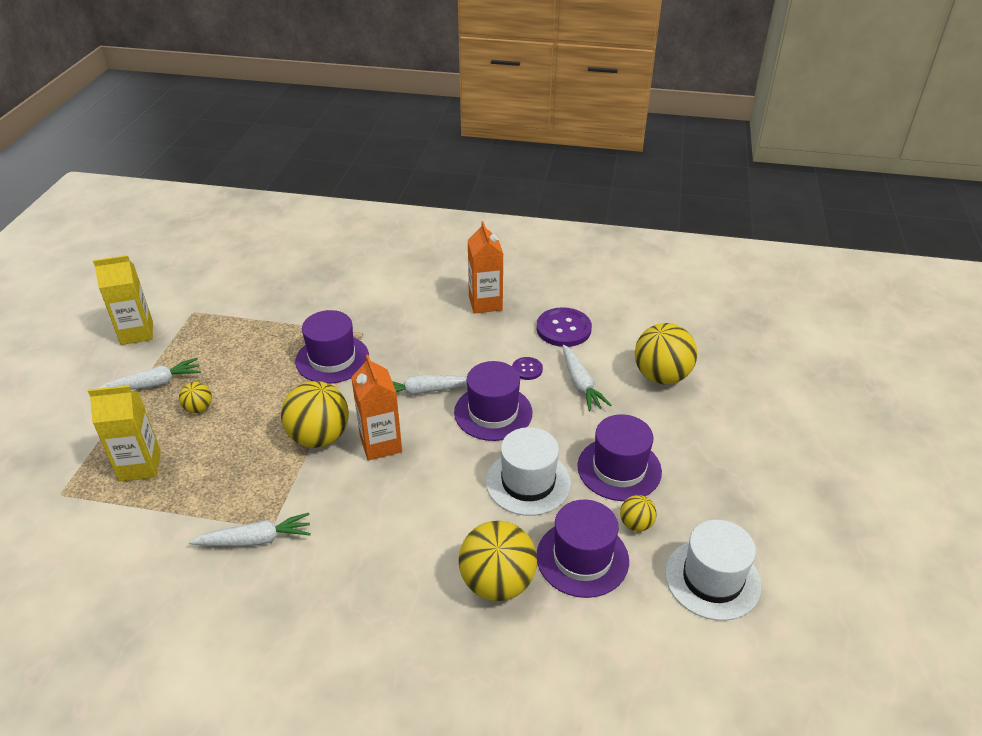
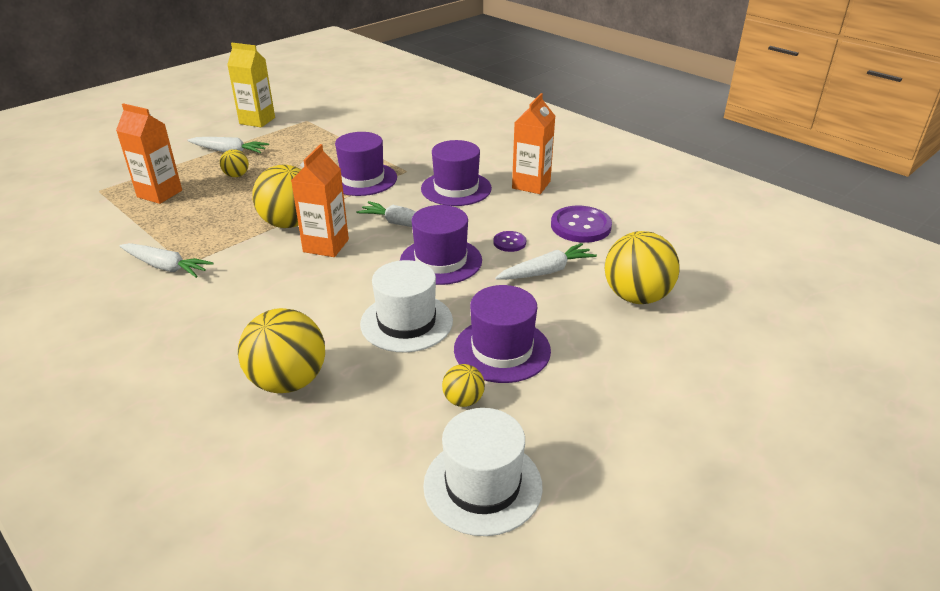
camera: 35 degrees right, 5 degrees down
(140, 466) = (159, 194): yellow carton -> orange carton
(580, 384) = (546, 271): white carrot -> white carrot turned 135 degrees counterclockwise
(582, 558) = (380, 401): purple hat -> purple hat (456, 188)

